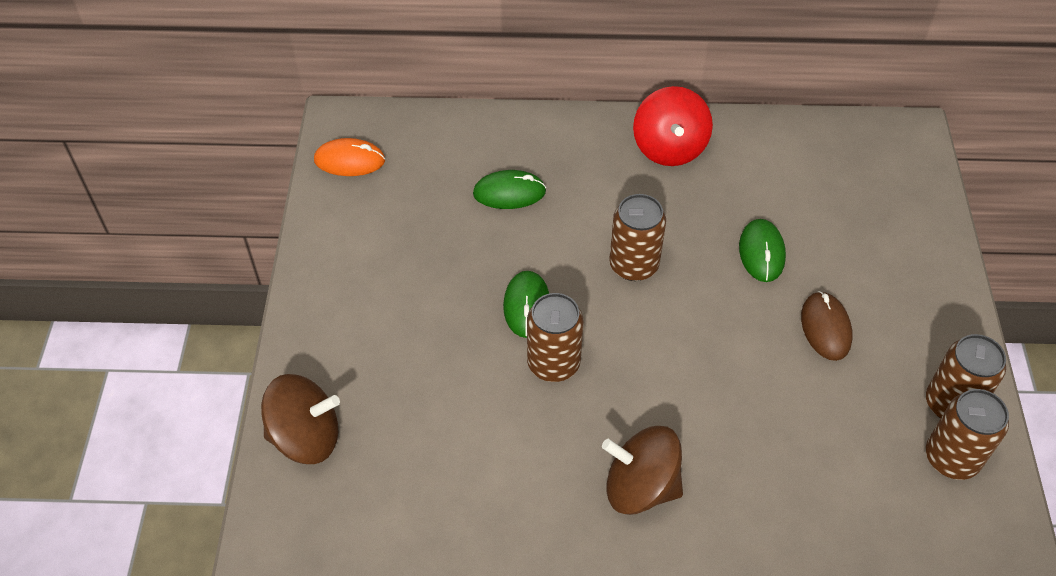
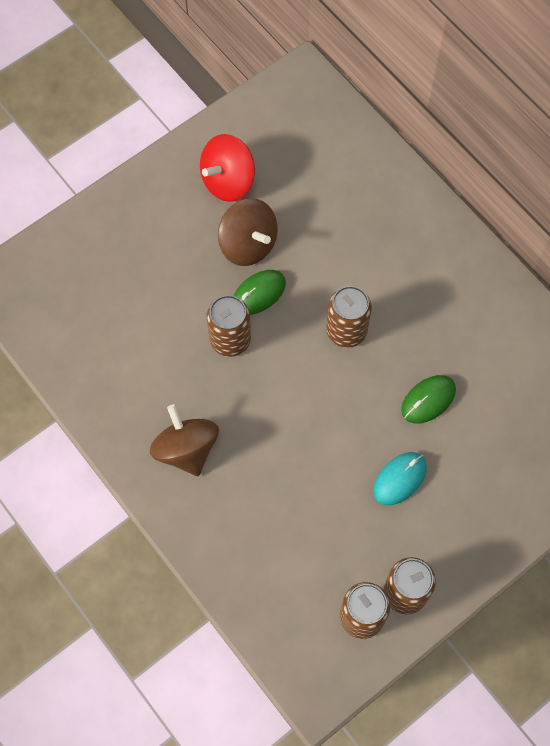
camera: 50 degrees right, 15 degrees up
(306, 437) = (68, 250): brown spinning top -> brown spinning top (248, 244)
(349, 160) = (277, 107): orange mouse -> none
(509, 192) = (337, 216): green mouse -> none
(669, 148) = (468, 282): red spinning top -> red spinning top (228, 181)
(825, 328) = (400, 479): brown mouse -> turquoise mouse

